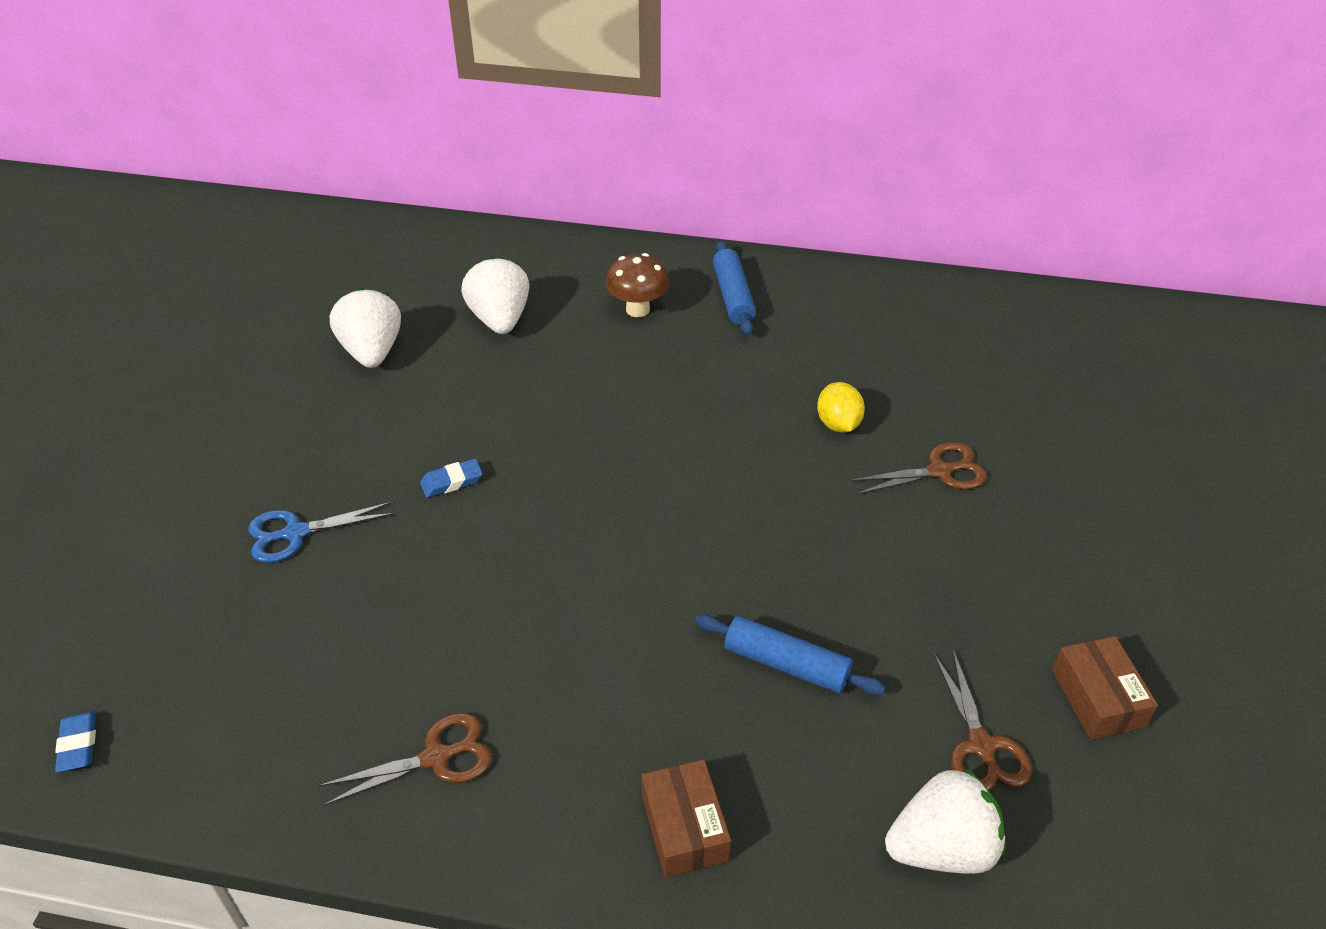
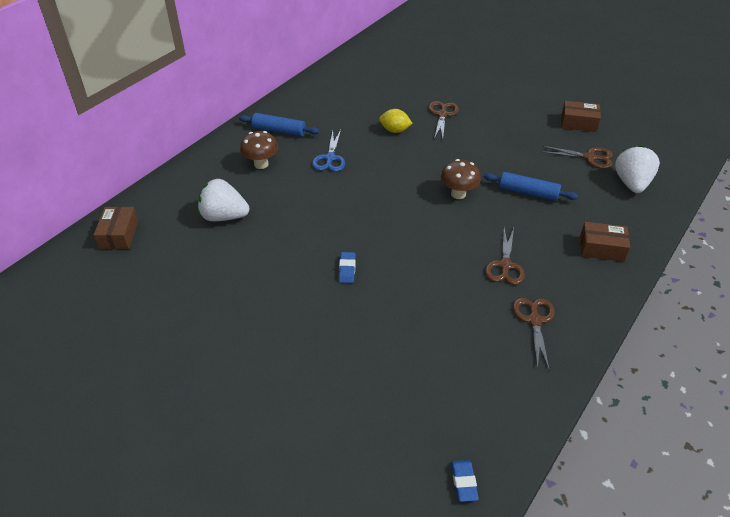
camera: 65 degrees left, 0 degrees up
(78, 745) = (464, 482): blue eraser -> blue eraser turned 75 degrees clockwise
(295, 533) = (346, 346): blue scissors -> blue scissors (330, 158)
(372, 351) = (207, 278): white strawberry -> none
(415, 247) = (119, 235): none -> brown box
(557, 679) = (505, 265): none -> brown scissors
(715, 561) = (458, 194): none -> brown mushroom
(786, 664) = (528, 192): blue rolling pin -> blue rolling pin turned 60 degrees clockwise

